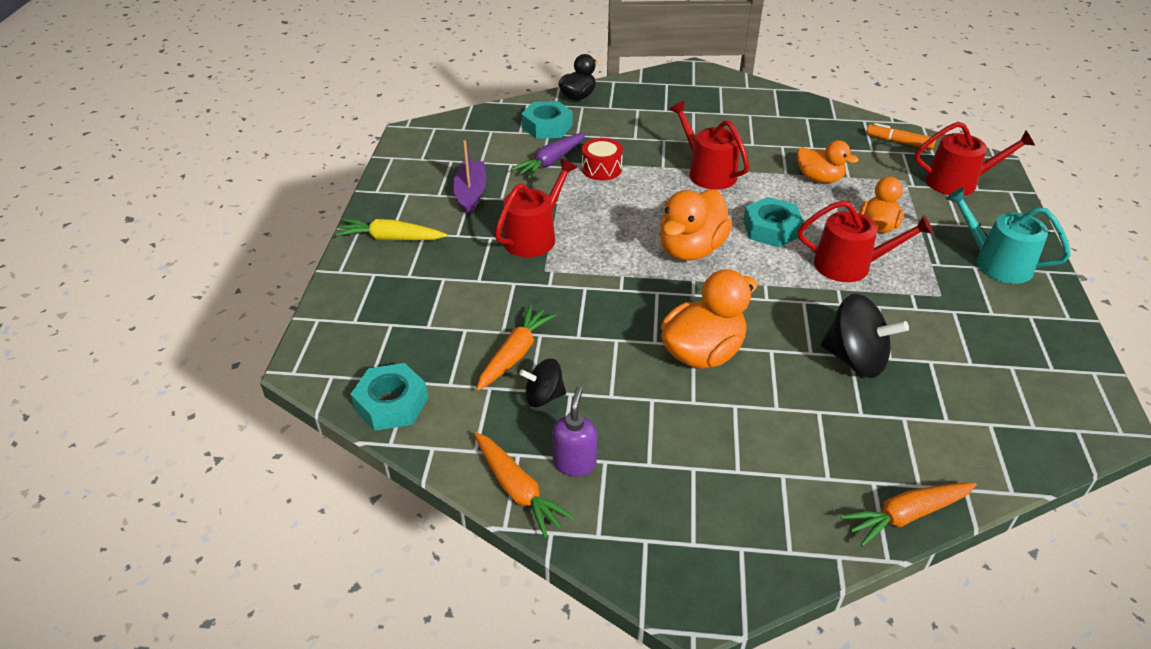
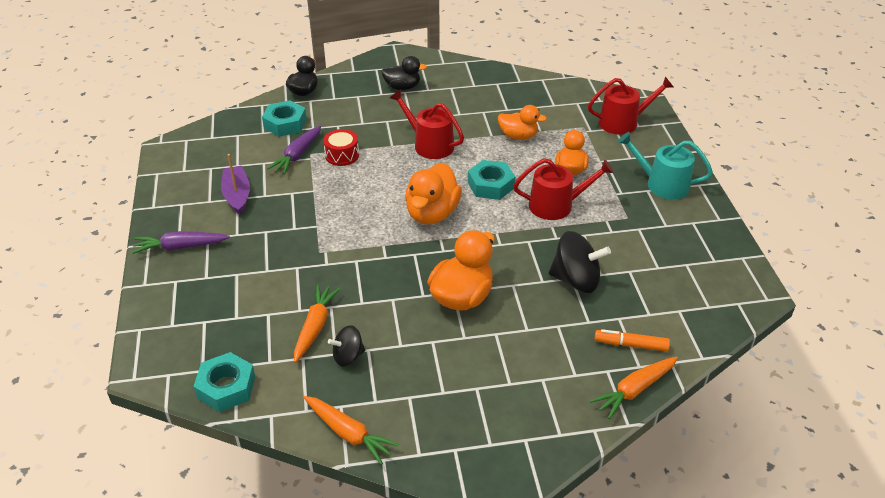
camera: 15 degrees left, 0 degrees up
(391, 238) = (180, 247): yellow carrot -> purple carrot
(534, 236) = (302, 224): red watering can -> none
(574, 463) = (386, 403): purple soap dispenser -> none
(692, 106) = (402, 87): none -> black duck
(899, 142) = (573, 94): orange marker -> orange marker (631, 345)

